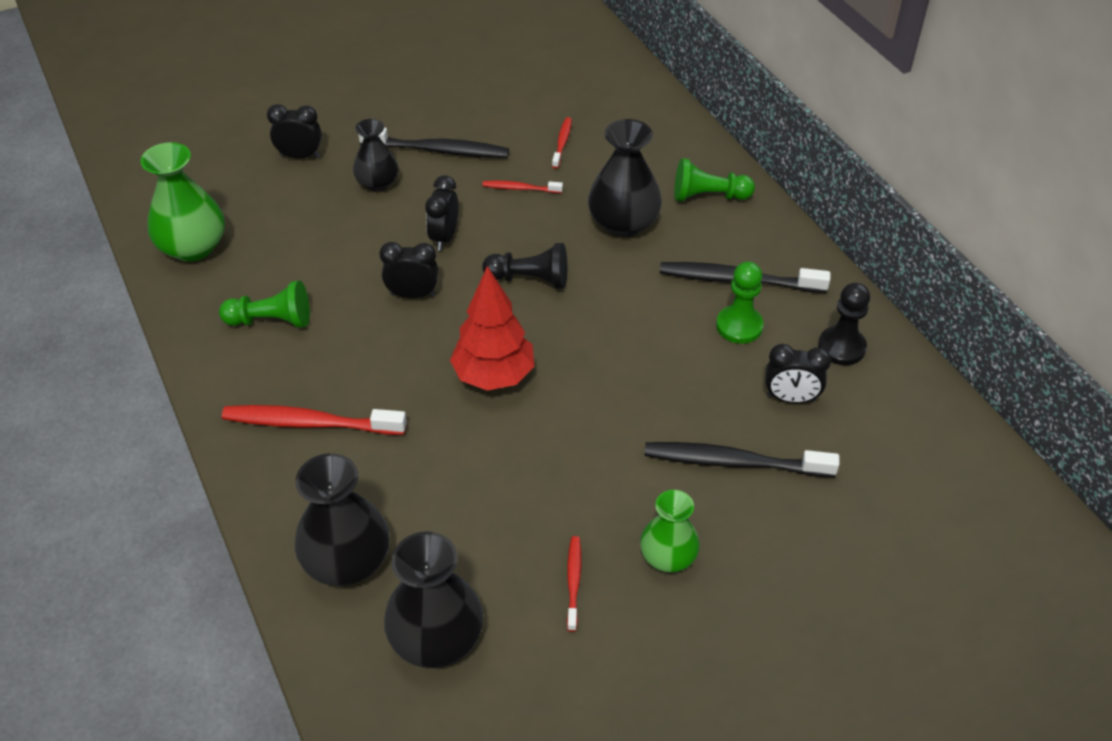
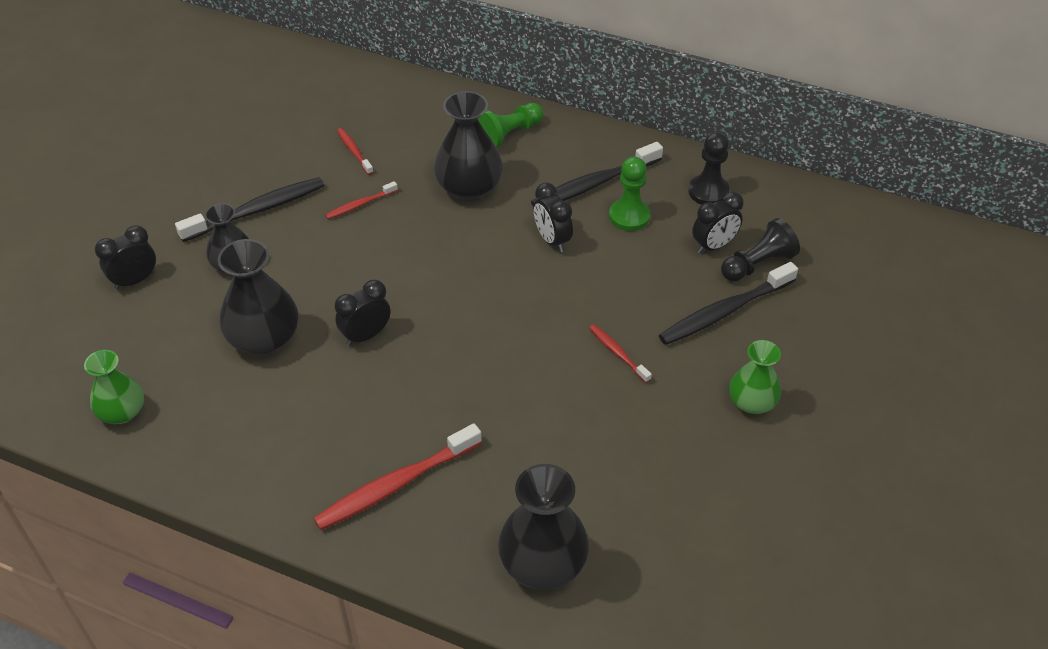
camera: 40 degrees left, 0 degrees up
(193, 247) = (122, 412): green vase -> green vase, size x0.64
(271, 320) = (268, 428): green pawn -> none
(436, 639) = (666, 568): black vase -> black vase (264, 339)
(444, 237) = (341, 276): black clock -> black clock (552, 240)
(494, 376) = (498, 357): red tree -> none
(530, 279) = (445, 269): black pawn -> black pawn (757, 264)
(573, 581) = (712, 462): red toothbrush -> red toothbrush (617, 353)

